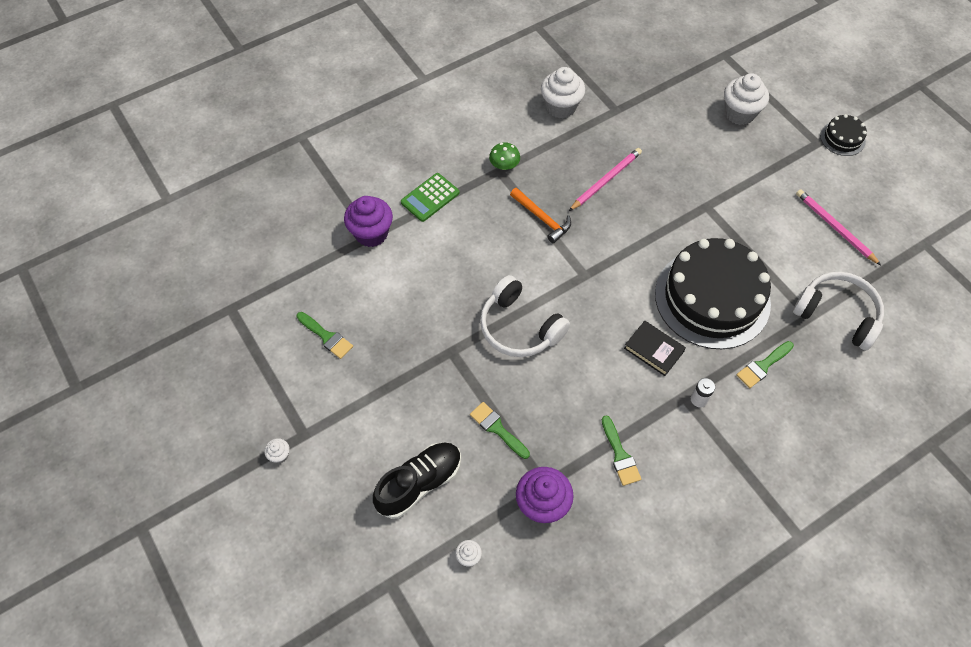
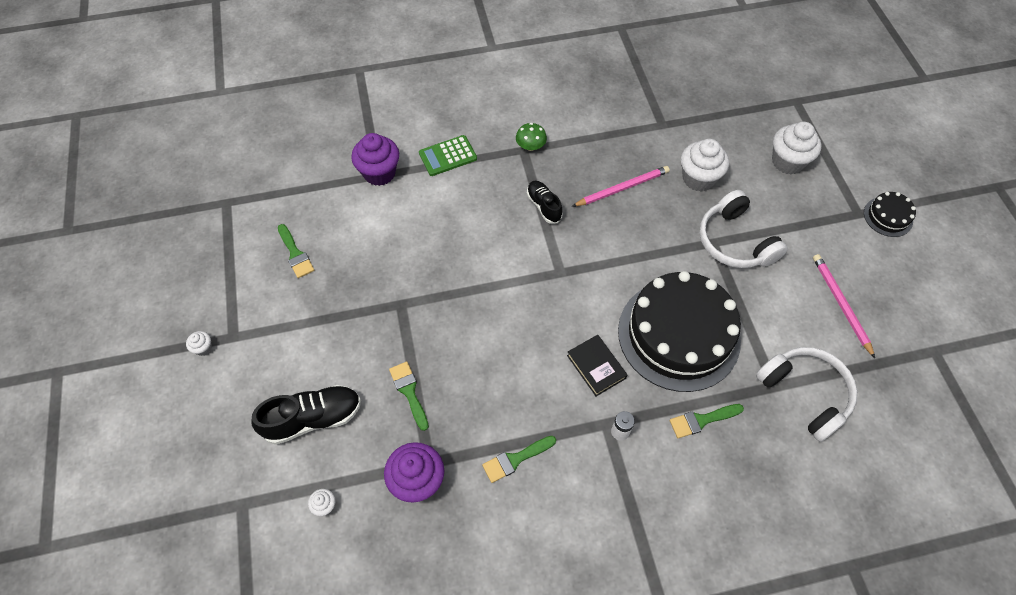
camera: 20 degrees right, 0 degrees up
(519, 327) = (474, 302): white headphones -> white headphones (734, 241)
(542, 218) = (544, 206): orange hammer -> black shoe
(561, 107) = (609, 107): white cupcake -> white cupcake (698, 178)
(620, 455) = (515, 459): green brush -> green brush turned 60 degrees clockwise

